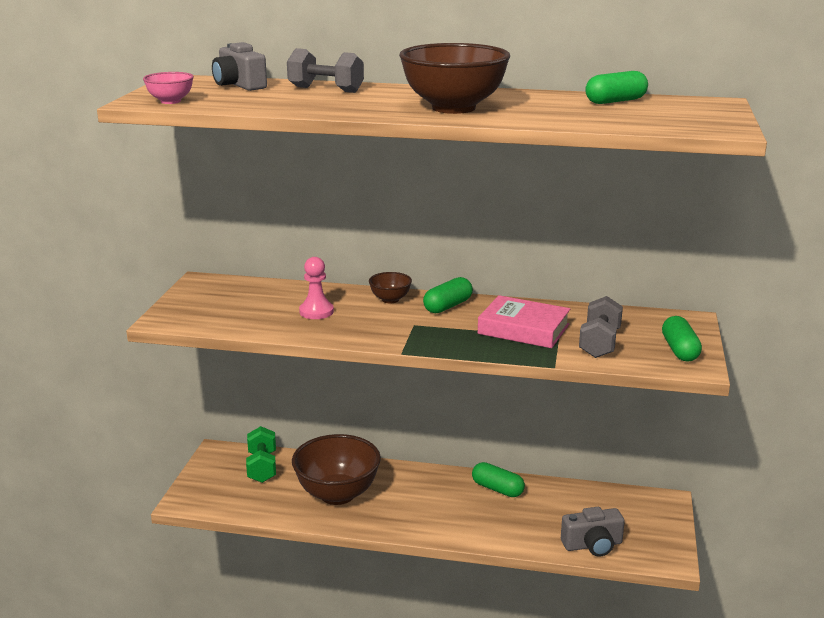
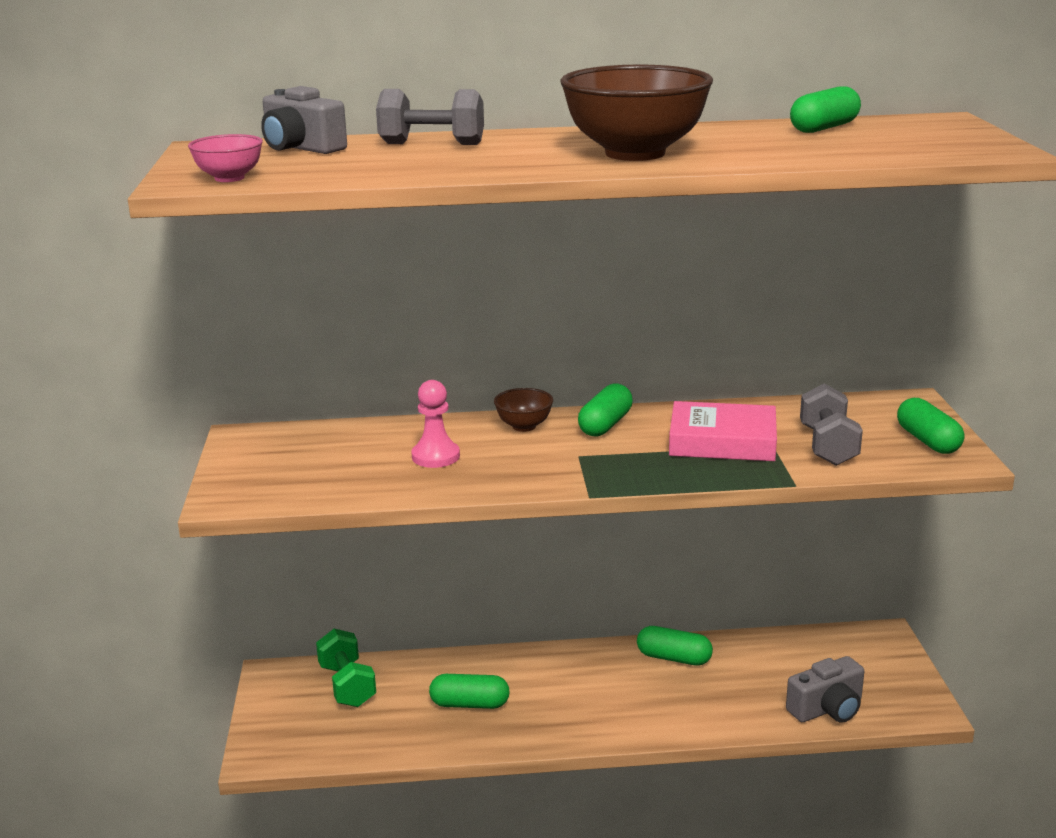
camera: 15 degrees left, 0 degrees up
(337, 494) = (470, 704): brown bowl -> green capsule

